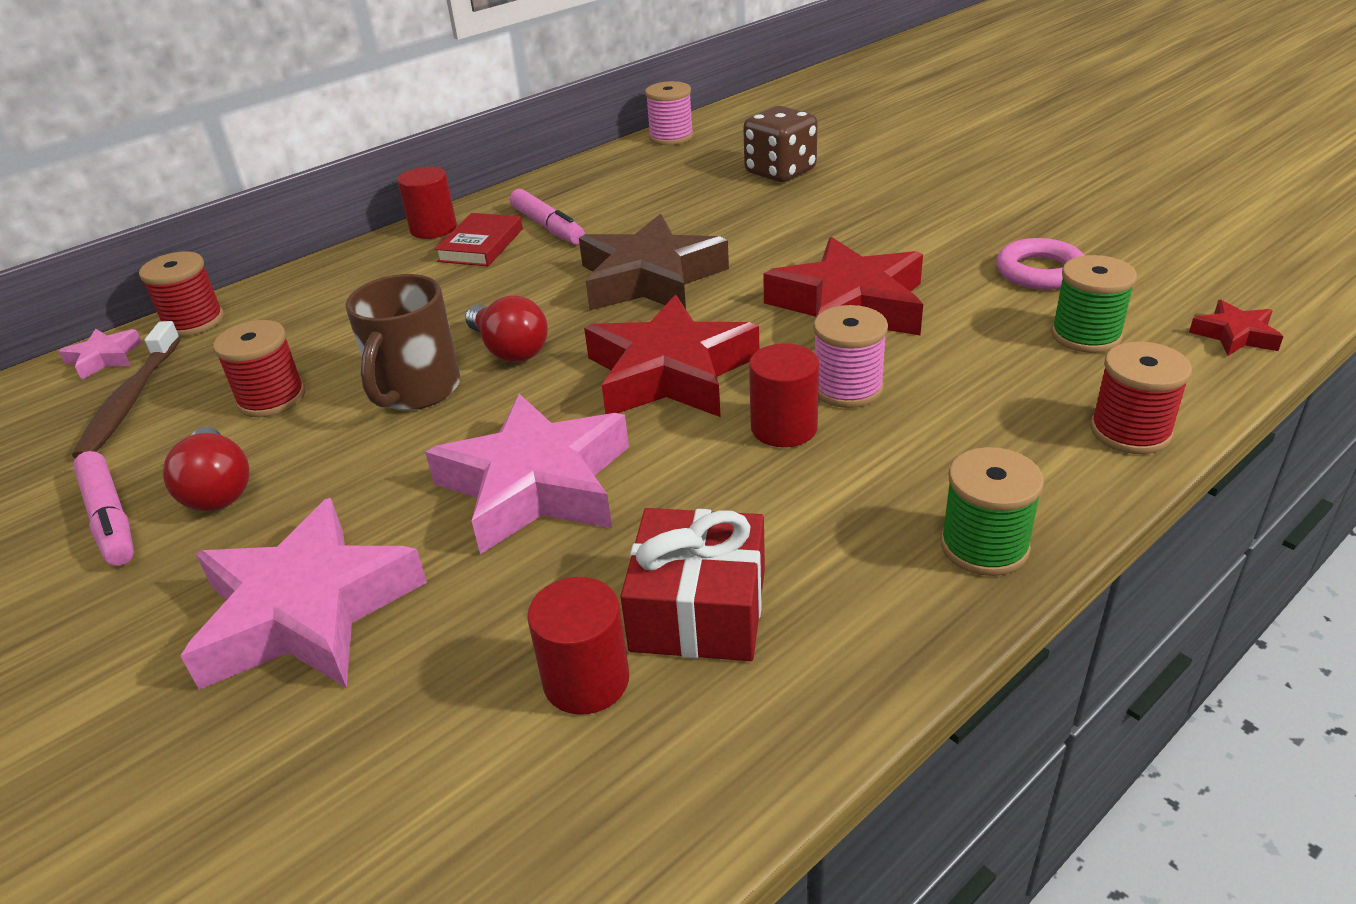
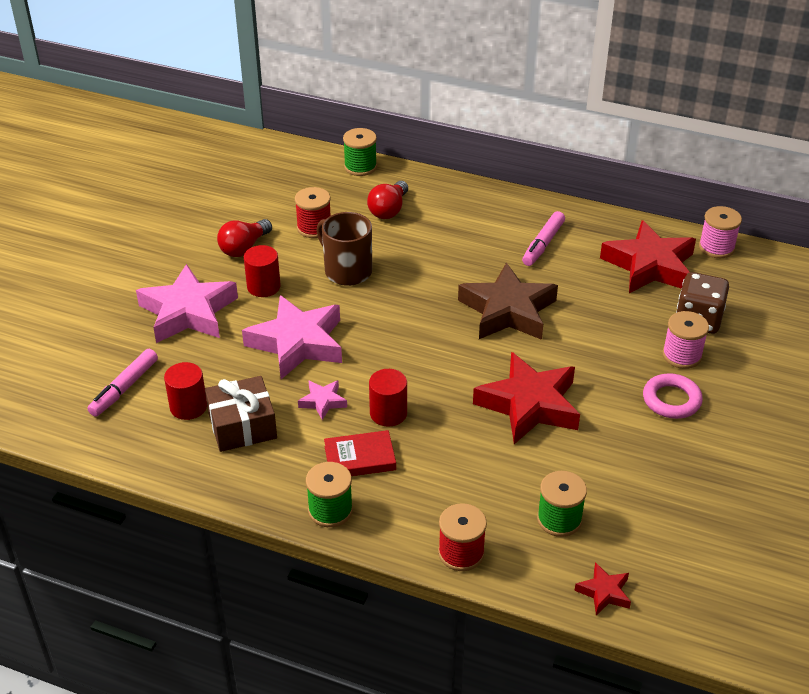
camera: 60 degrees right, 5 degrees up
(104, 358) = (314, 157): pink star -> pink star (323, 402)
(110, 518) = (212, 228): pink marker -> pink marker (124, 388)
(131, 400) = (288, 186): brown toothbrush -> none
(194, 322) = (360, 167): red spool -> green spool
(416, 390) = (347, 271): brown mug -> brown mug turned 60 degrees clockwise
(433, 229) = (508, 200): red cylinder -> red cylinder (263, 286)
(481, 245) = (502, 227): red book -> red book (360, 458)
(509, 350) = (401, 287): red light bulb -> red light bulb (388, 210)
(670, 373) = (414, 354): red star -> red star (649, 266)
(698, 609) = (242, 425): red gift -> brown gift
(847, 388) = (439, 427): pink spool -> pink spool (682, 355)
(1040, 271) = (632, 484): pink ring -> pink ring (671, 400)

